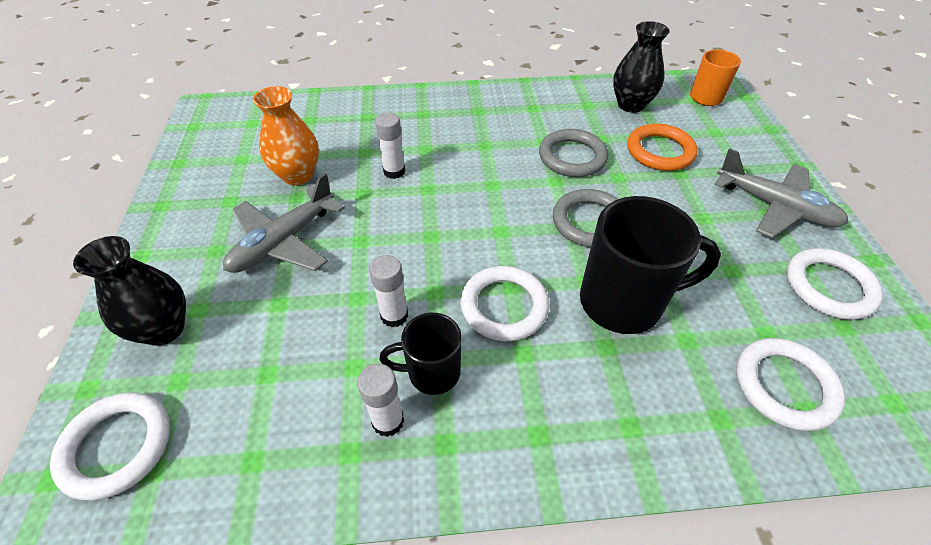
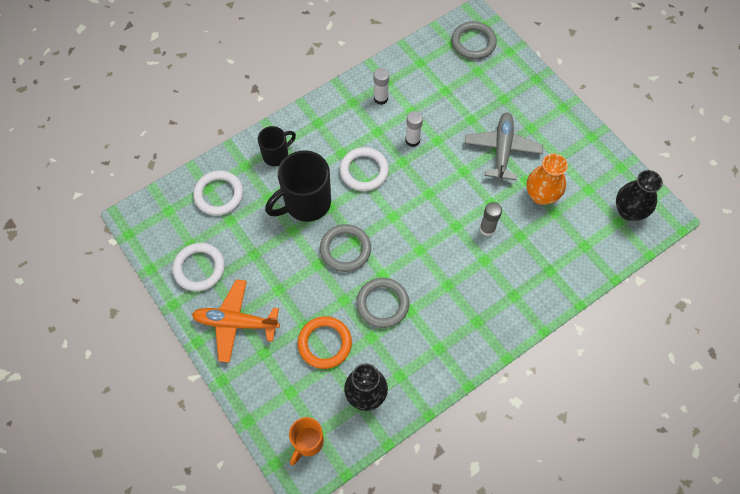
camera: 150 degrees right, 15 degrees up
(117, 446) = (473, 43): white ring -> grey ring
(164, 329) = (508, 84): black vase -> black vase (629, 211)
(394, 171) = (487, 229): white glue stick -> grey glue stick
(432, 372) = (376, 124): black mug -> black mug (276, 155)
(775, 207) = (235, 323): grey plane -> orange plane

